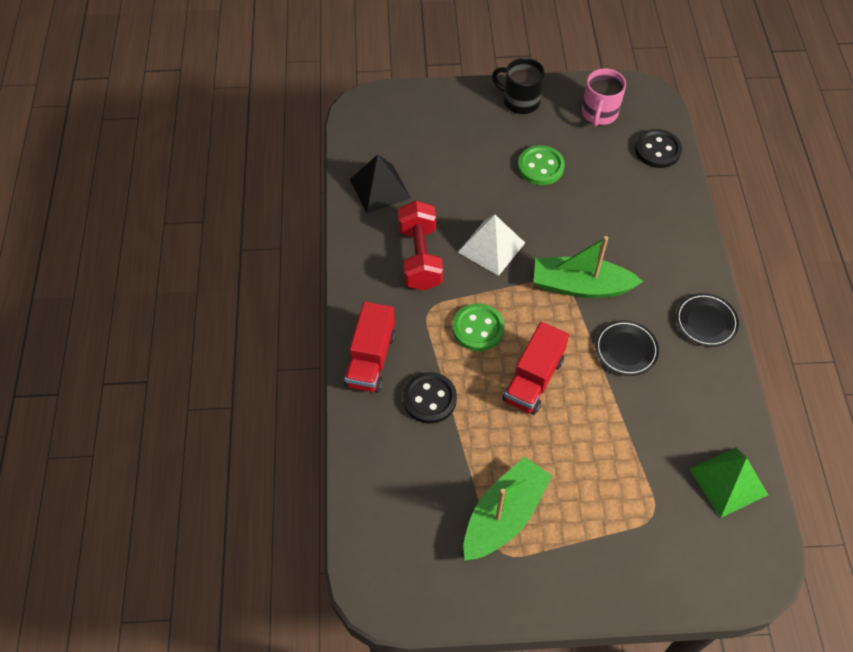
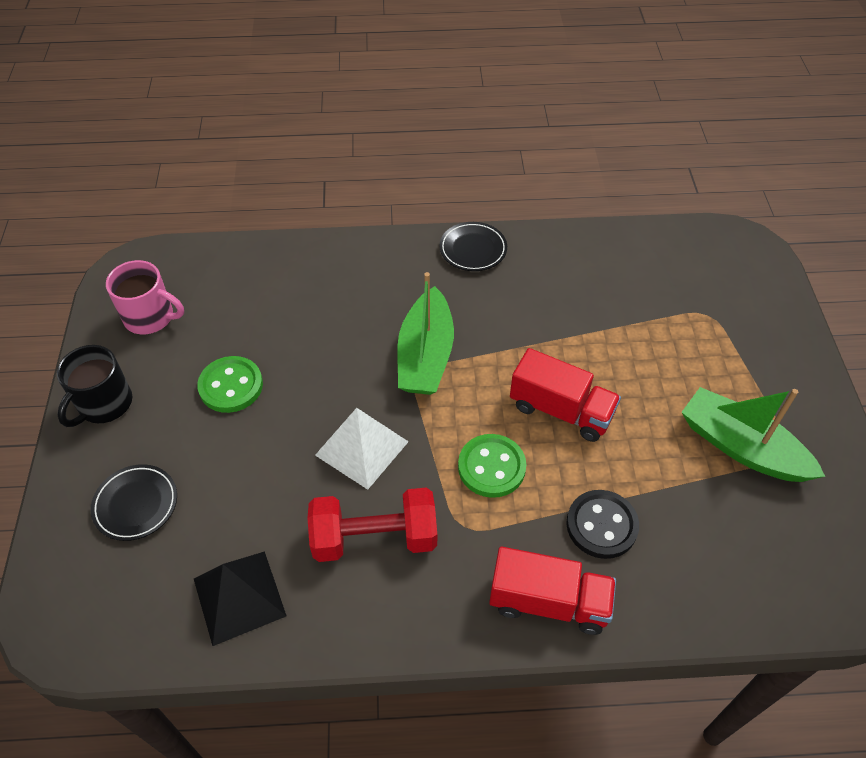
camera: 90 degrees left, 5 degrees down
(626, 350) = (513, 320): black plate -> black plate (136, 504)
(657, 150) = (224, 266): black button -> none
(728, 481) = (658, 254): green pyramid -> none

